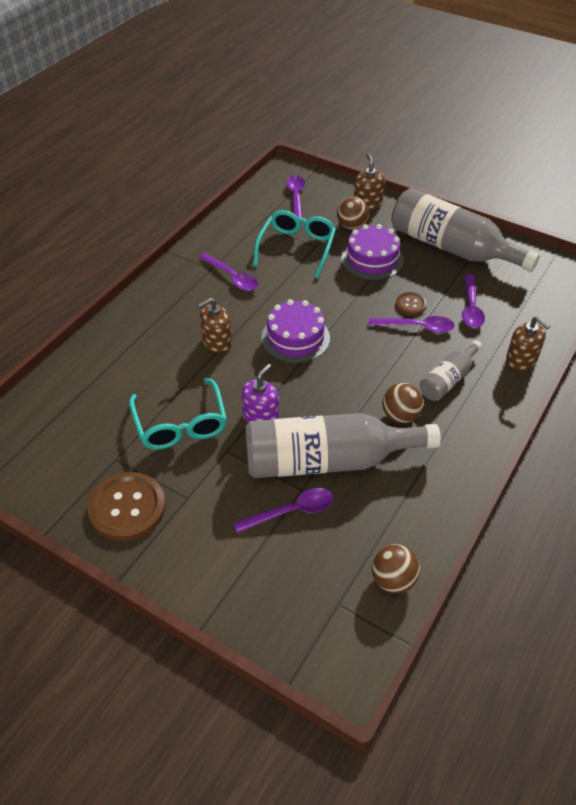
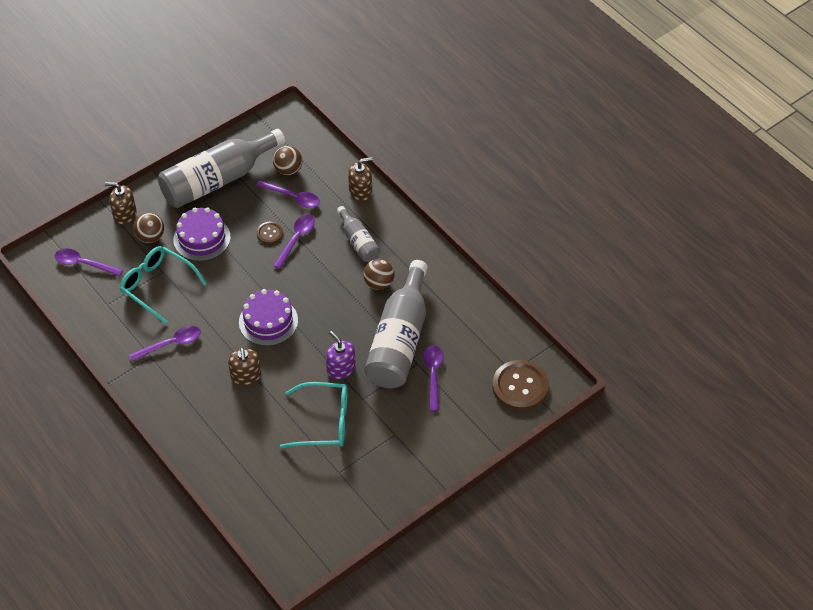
camera: 70 degrees left, 5 degrees up
(127, 508) = (388, 473): brown button -> brown button (520, 386)
(393, 580) = (507, 337): brown ball -> brown ball (288, 170)

